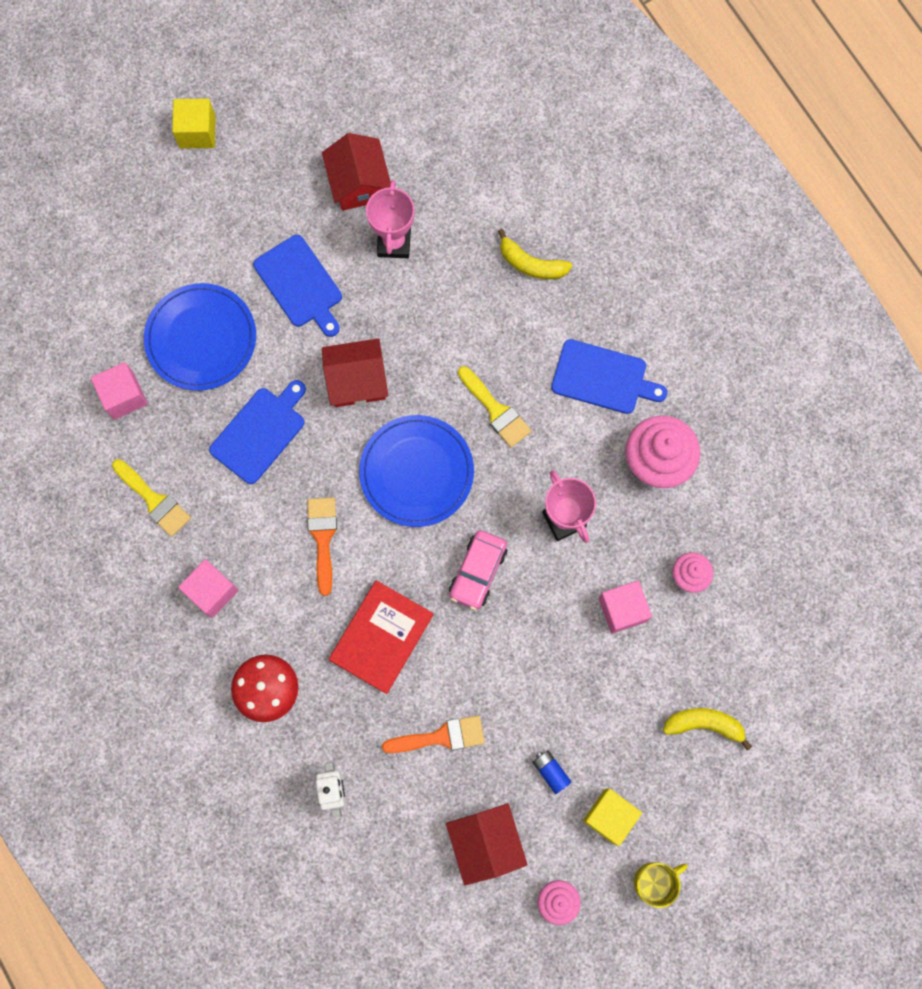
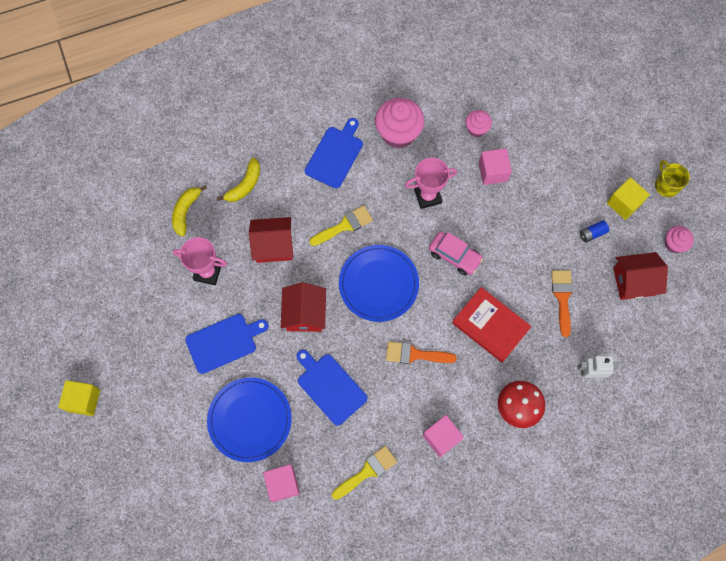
camera: 80 degrees left, 5 degrees down
(359, 183) = (156, 289): red house -> red house (273, 245)
(704, 724) = (572, 138): yellow banana -> yellow banana (186, 211)

